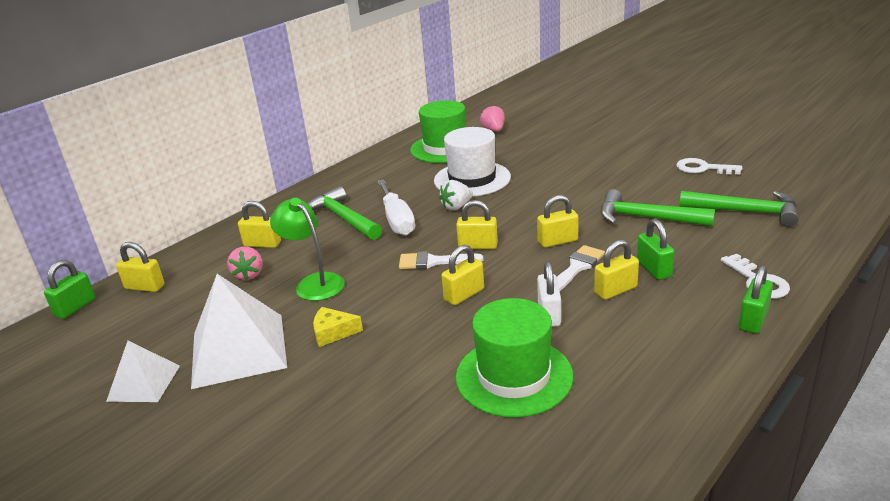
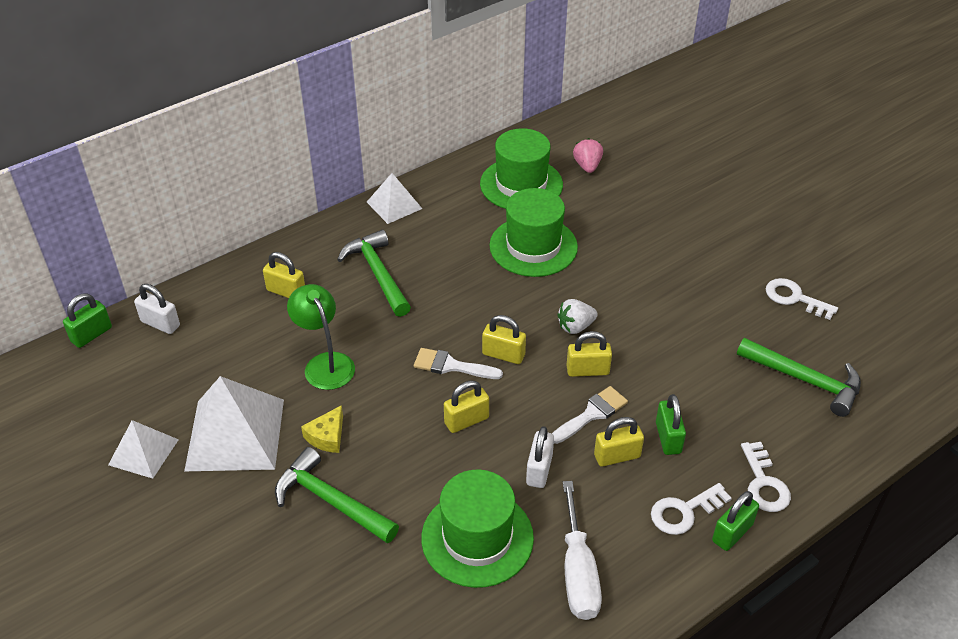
camera: 10 degrees right, 15 degrees up
(145, 287) = (160, 323): yellow padlock -> white padlock
(249, 274) = (264, 334): pink strawberry -> none
(333, 332) = (327, 436): yellow cheese -> yellow cheese turned 75 degrees counterclockwise
(342, 177) = (394, 205): none -> white pyramid
(397, 220) = (433, 292): white screwdriver -> white screwdriver (578, 572)
(456, 207) = (501, 288): white strawberry -> white strawberry (575, 327)
(472, 179) = (533, 246): white hat -> green hat
(646, 218) = (694, 360): green hammer -> green hammer (330, 501)
(700, 315) = (684, 512): none -> white key

